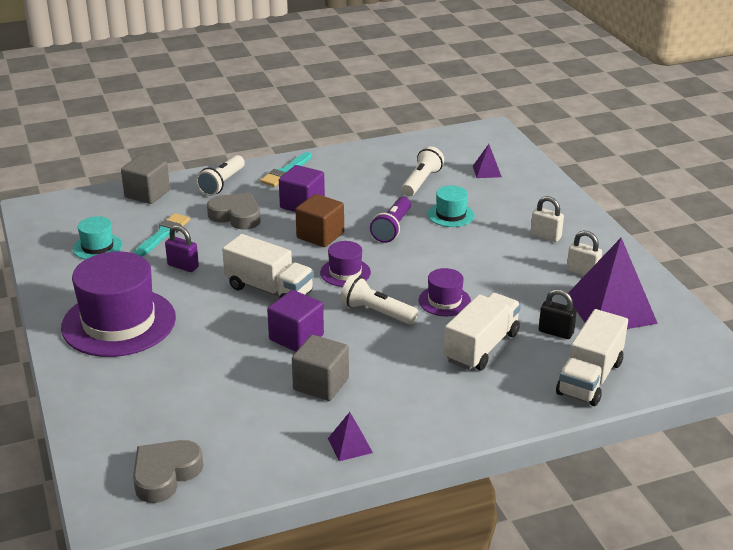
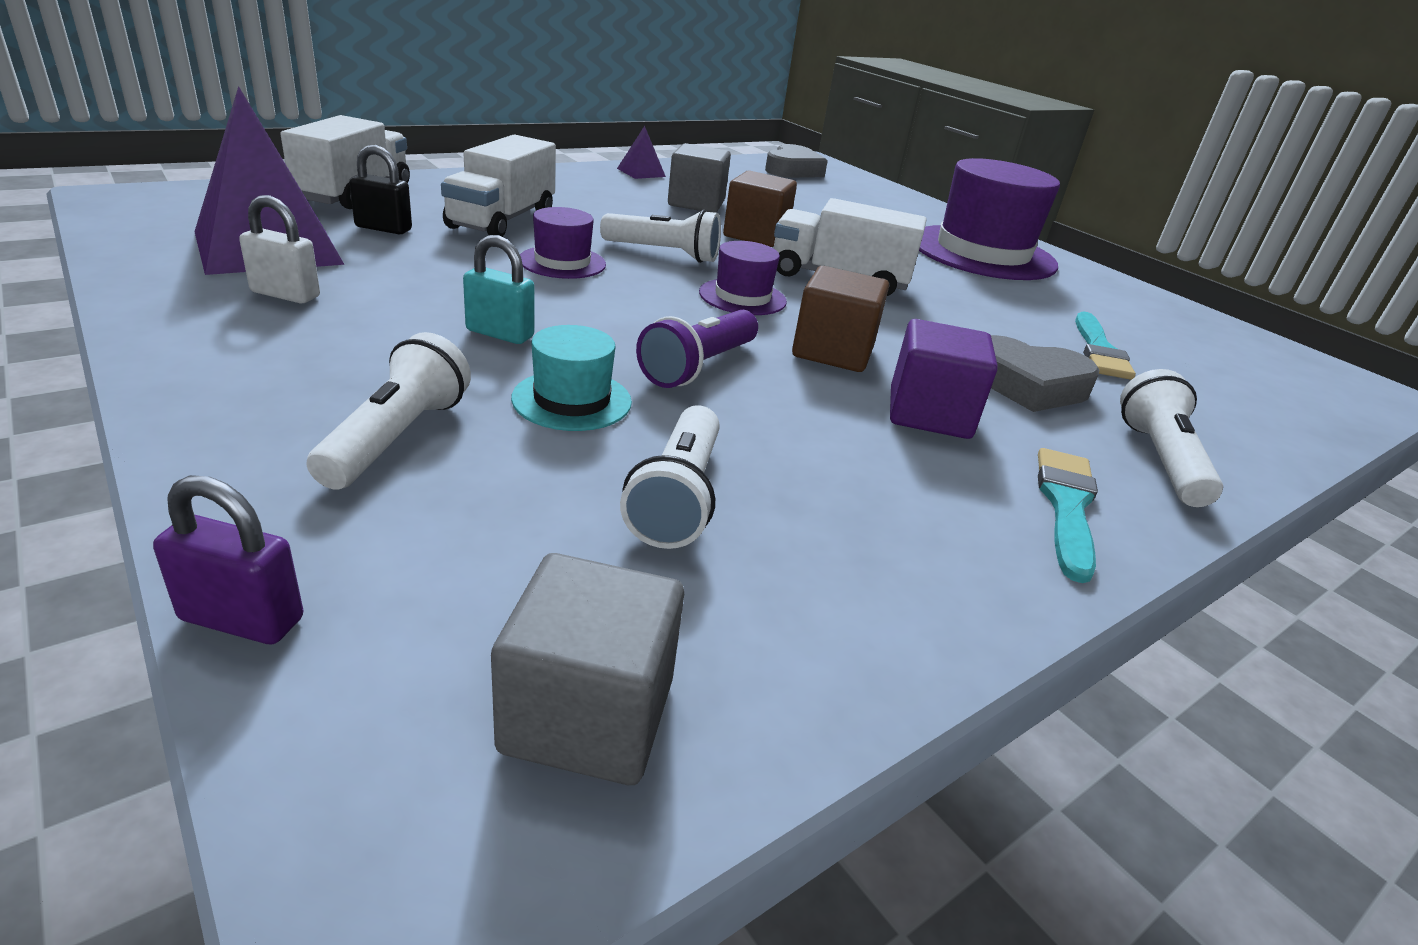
camera: 160 degrees right, 0 degrees up
(97, 247) = (1158, 331): turquoise hat -> none
(147, 194) = (1257, 426): grey cube -> grey cube (588, 715)
(183, 266) = (998, 306): purple padlock -> purple padlock (242, 619)
(296, 337) = (755, 235): purple cube -> brown cube
(392, 228) = (698, 367): purple flashlight -> purple flashlight turned 150 degrees counterclockwise
(479, 247) = (500, 334): none -> turquoise padlock
(487, 171) = (462, 558): purple pyramid -> none
(512, 203) = (397, 437): none -> white flashlight
(545, 236) = (335, 356): white padlock -> none

